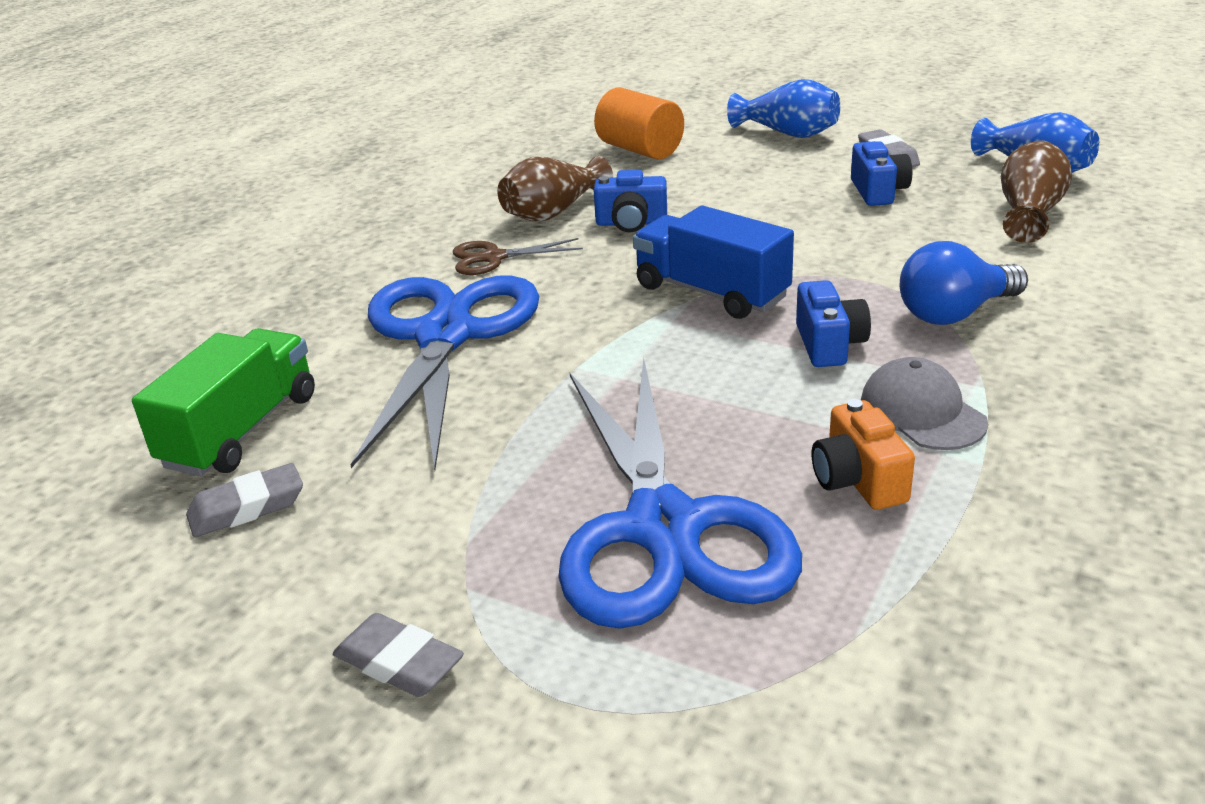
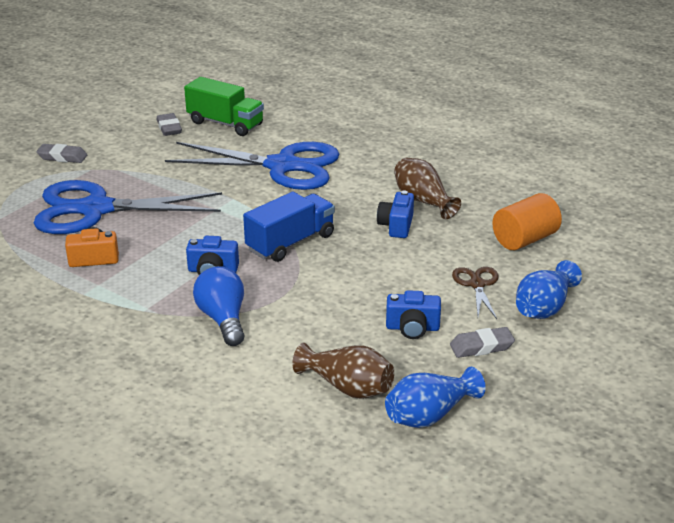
camera: 95 degrees right, 0 degrees up
(399, 663) = (62, 157): grey eraser -> grey eraser turned 60 degrees clockwise
(493, 258) = (366, 180): brown scissors -> brown scissors (477, 284)
(922, 412) = (133, 286): grey cap -> none

